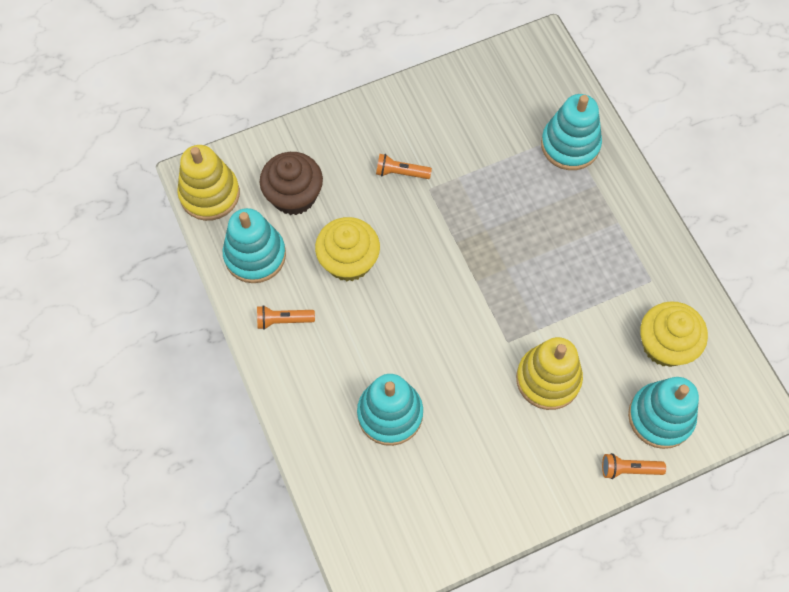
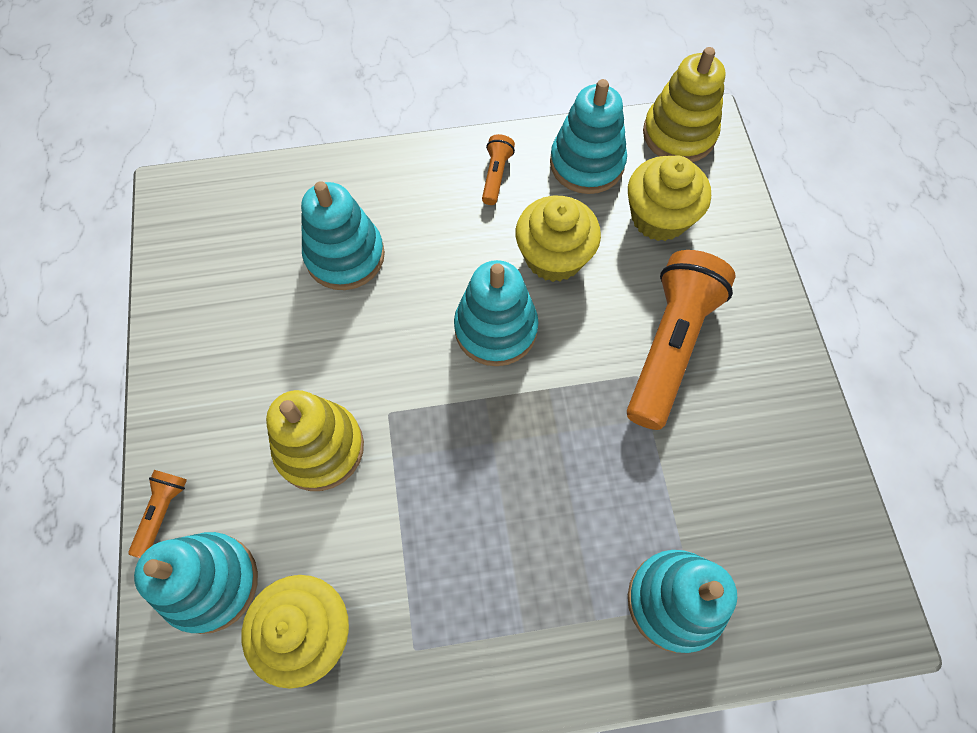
camera: 105 degrees right, 0 degrees up
(294, 196) = (659, 217): brown cupcake -> yellow cupcake
(401, 172) = (670, 346): orange flashlight -> orange flashlight, size x2.25
(421, 287) = (495, 329): none -> turquoise stacking toy

